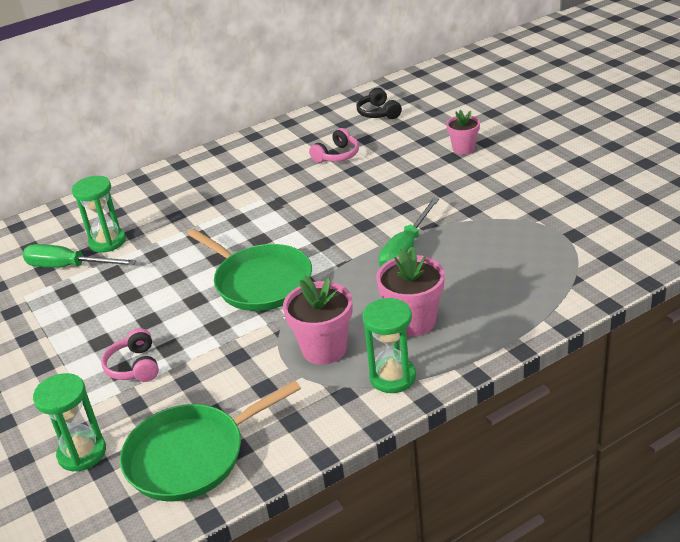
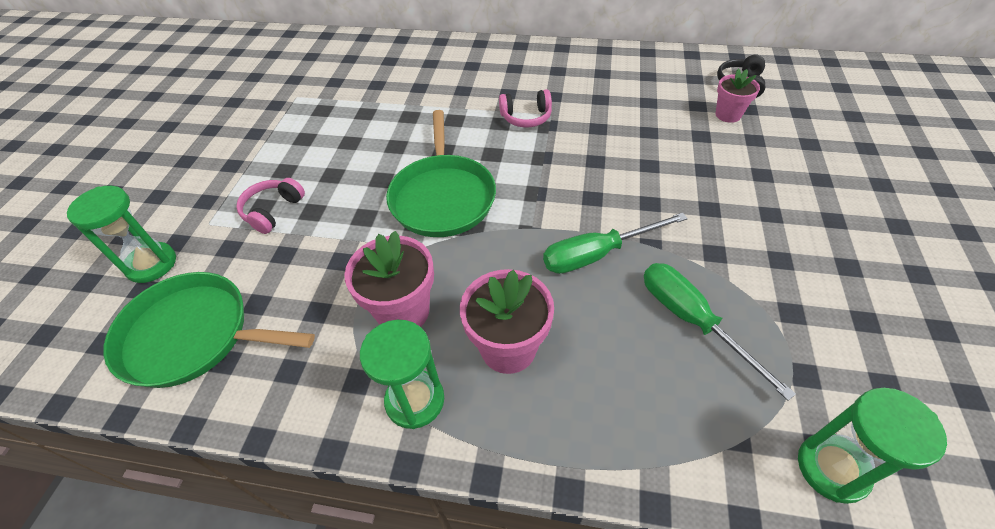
camera: 40 degrees right, 15 degrees up
(69, 267) = (348, 90): green screwdriver -> green screwdriver (692, 320)
(107, 242) = (394, 84): green hourglass -> green hourglass (832, 468)
(337, 155) = (651, 107): pink headphones -> pink headphones (526, 117)
(463, 149) = (787, 173): pink flower pot -> pink flower pot (728, 115)

